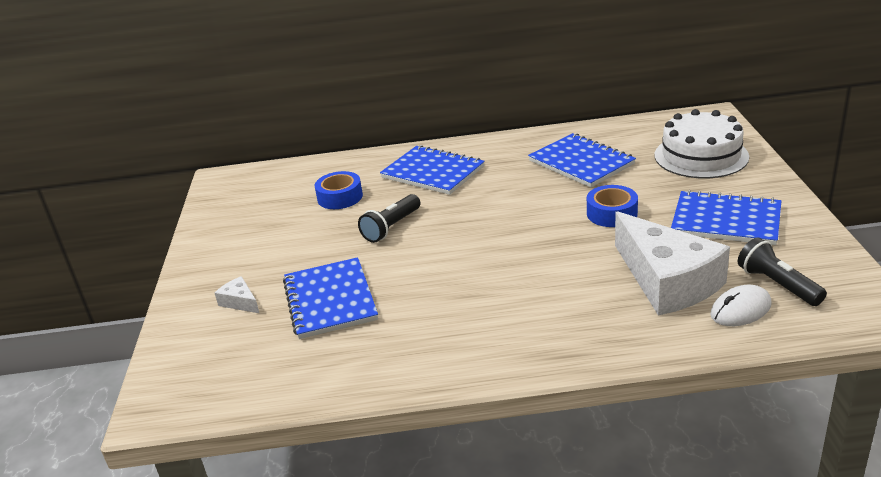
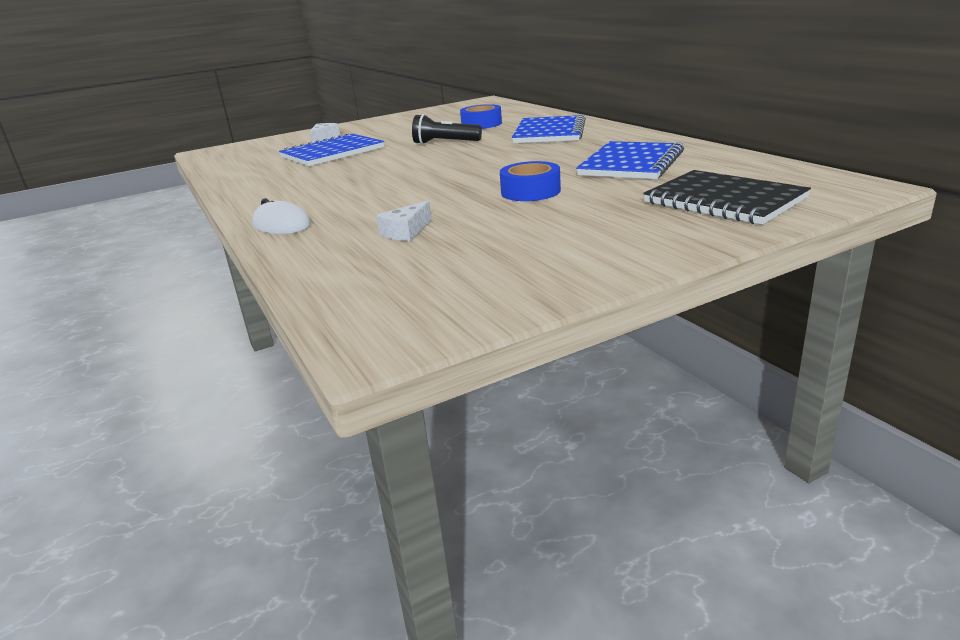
camera: 65 degrees right, 5 degrees down
(667, 281) = (406, 232): white cheese -> white cheese, size x0.41
(701, 156) = (724, 201): white cake -> black notebook
(726, 220) = (562, 235): blue notebook -> none
(740, 310) = (362, 269): white mouse -> white mouse (281, 225)
(777, 284) = (425, 279): black flashlight -> none

